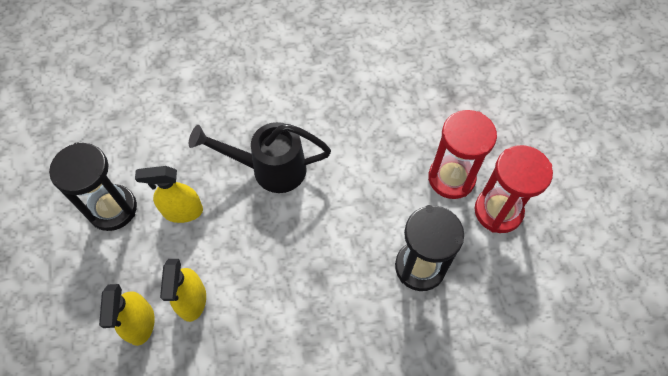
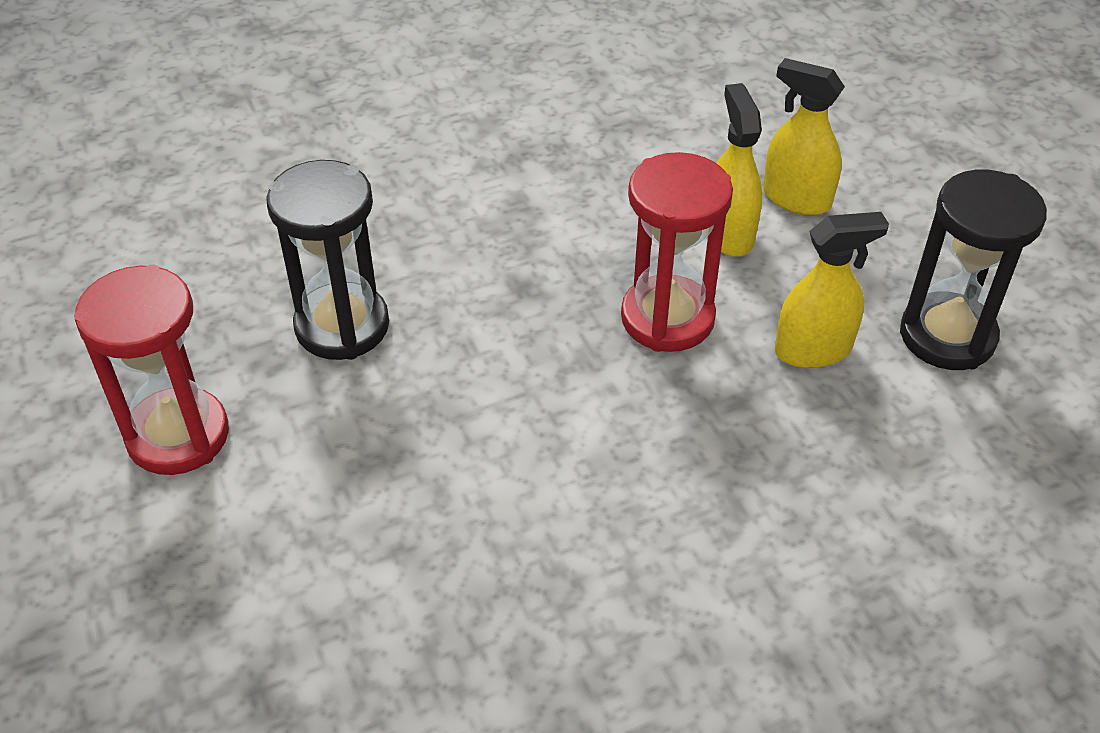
camera: 170 degrees right, 15 degrees down
(140, 323) = (796, 198): yellow spray bottle -> yellow spray bottle turned 45 degrees counterclockwise
(269, 169) = (674, 447): black watering can -> none
(451, 178) = (272, 485): red hourglass -> red hourglass (667, 318)

